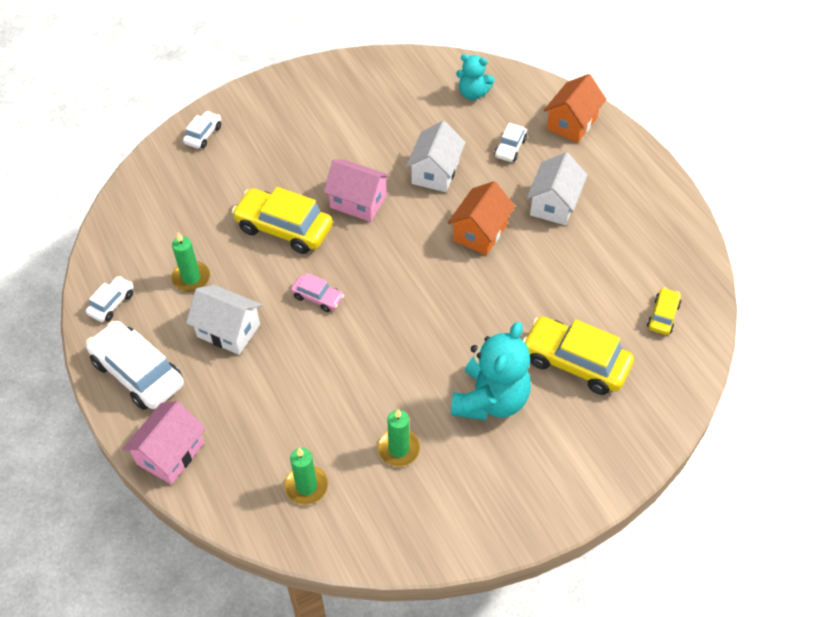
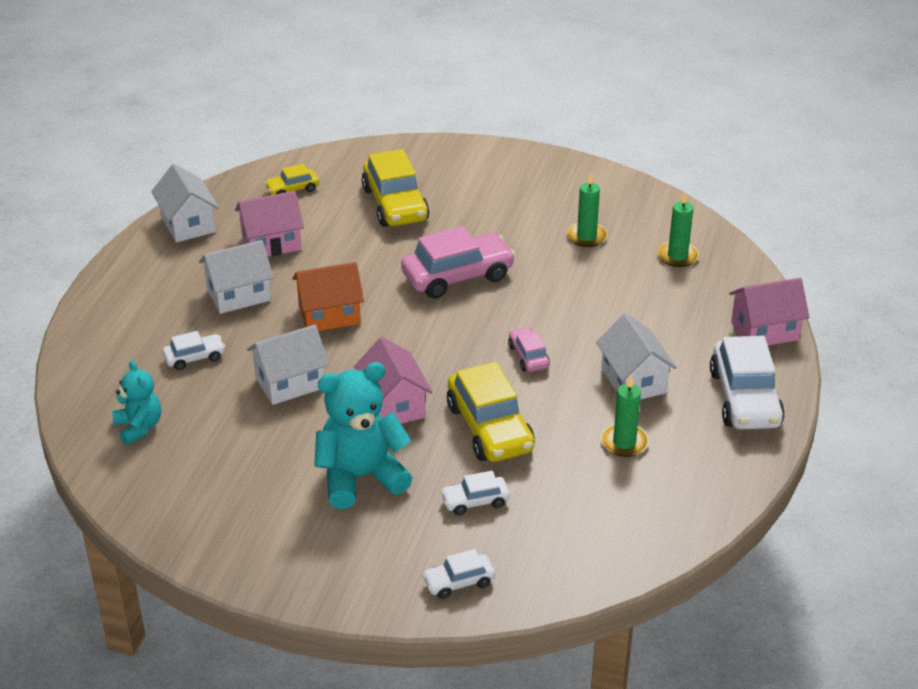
camera: 135 degrees left, 15 degrees down
(112, 303) = (722, 469): white car -> white car (475, 501)
(443, 329) = (457, 276): none -> pink car
(490, 400) = (485, 222): turquoise teddy bear -> turquoise teddy bear (360, 477)
(571, 123) = (109, 340): orange house -> none
(599, 257) = (271, 243): none -> pink house
(672, 230) = (188, 224): none -> white house

